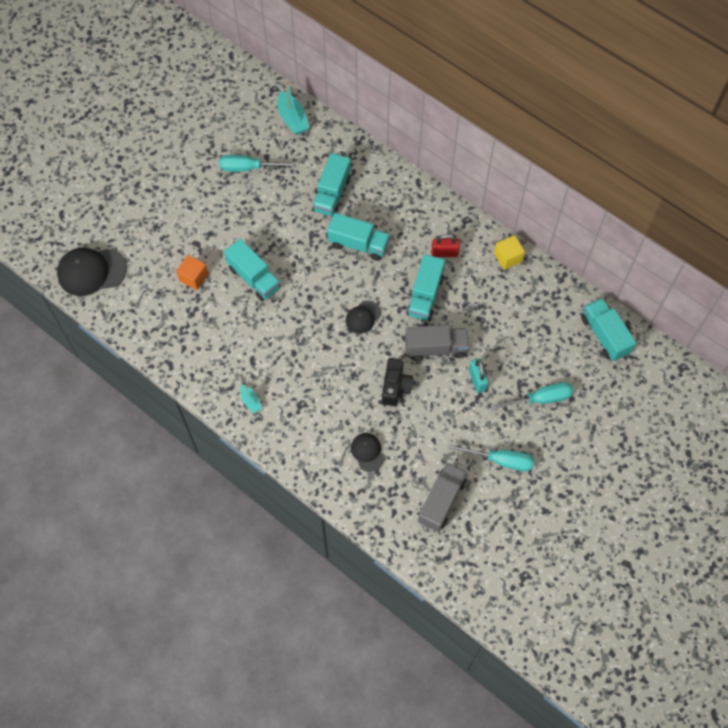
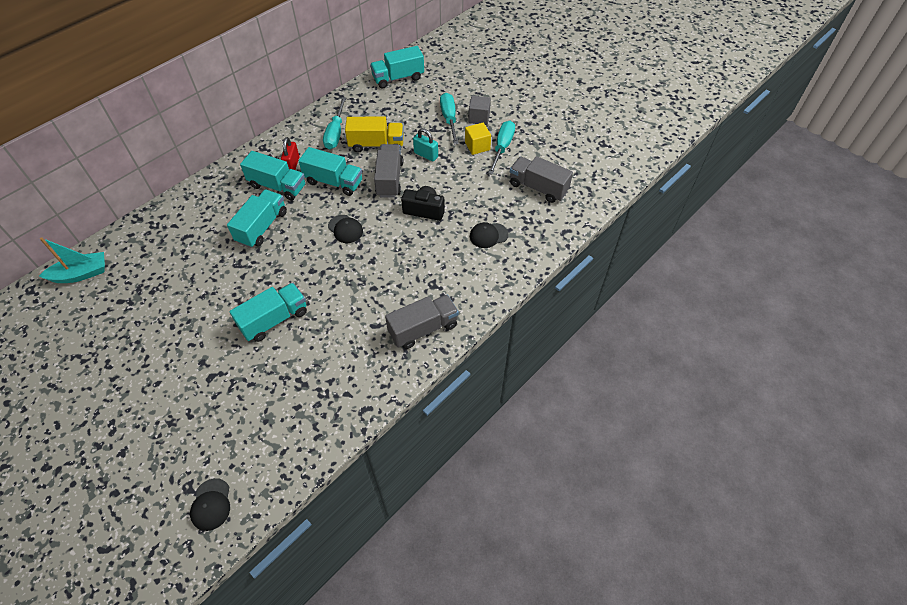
camera: 85 degrees left, 10 degrees down
(91, 271) = (211, 504): black cap -> black cap, size x0.55
(194, 277) = (256, 381): orange cube -> none
(248, 168) = (127, 319): turquoise screwdriver -> turquoise screwdriver (335, 133)
(251, 401) = (423, 329): turquoise boat -> grey truck
(332, 194) = (194, 245): turquoise truck -> turquoise truck (277, 186)
(477, 380) = (426, 155): turquoise padlock -> turquoise padlock turned 45 degrees clockwise
(486, 328) = (376, 145): none -> yellow truck
(508, 257) = (310, 125): yellow cube -> yellow cube (477, 146)
(548, 432) = (479, 118): none -> grey cube

